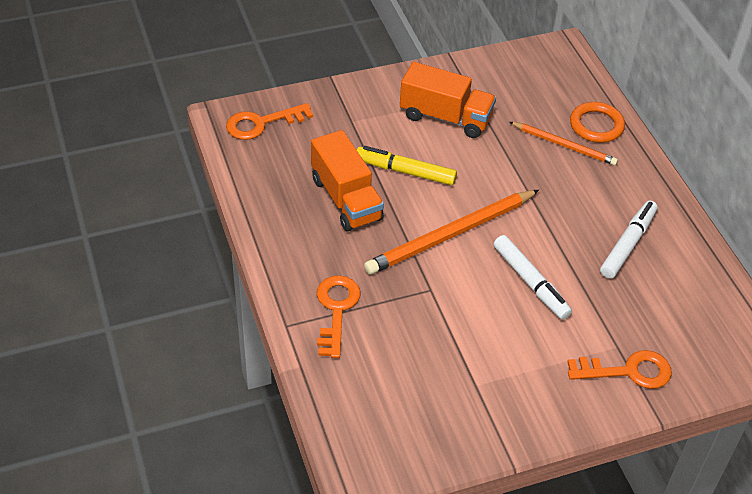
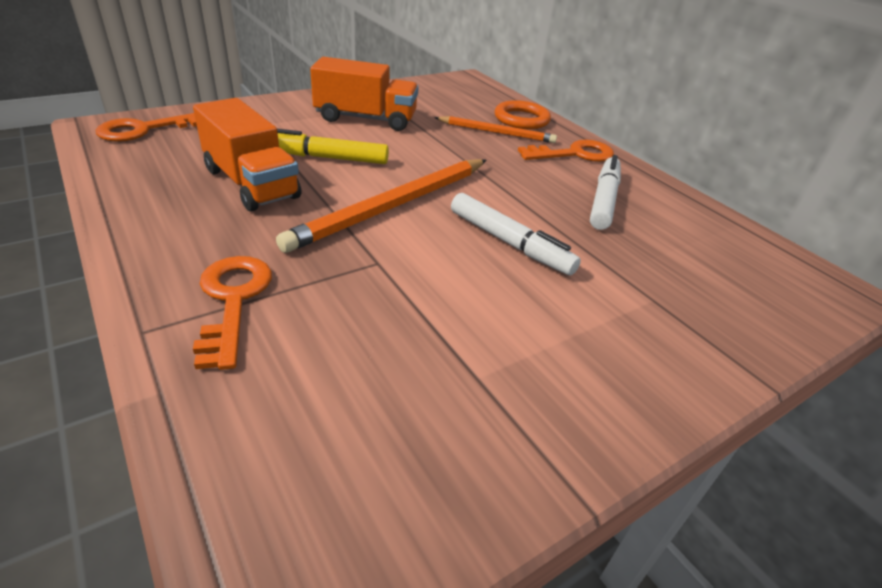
camera: 15 degrees left, 10 degrees down
(628, 371) = (686, 327): orange key -> orange key (574, 154)

